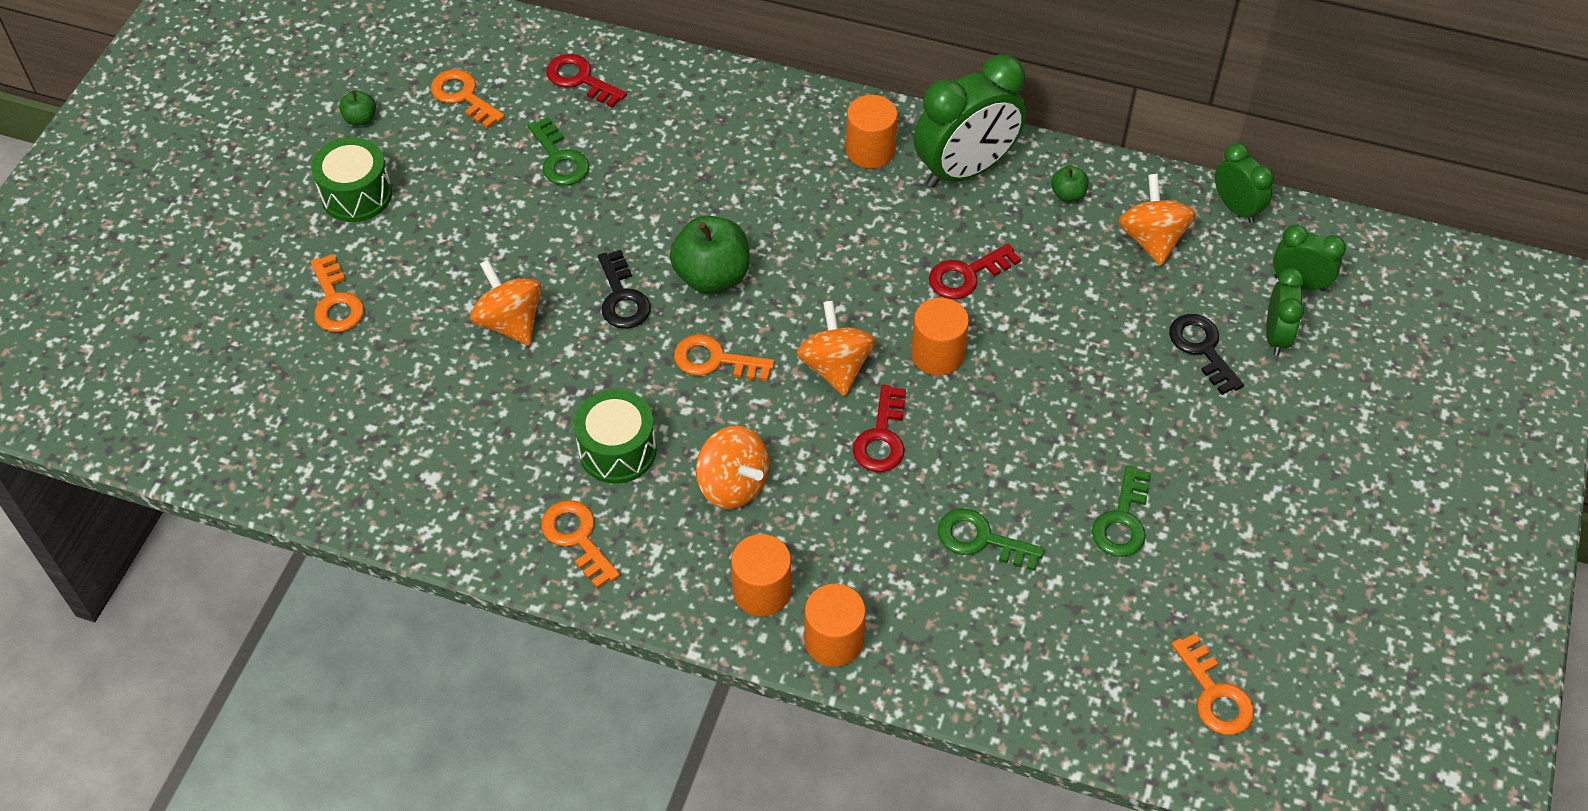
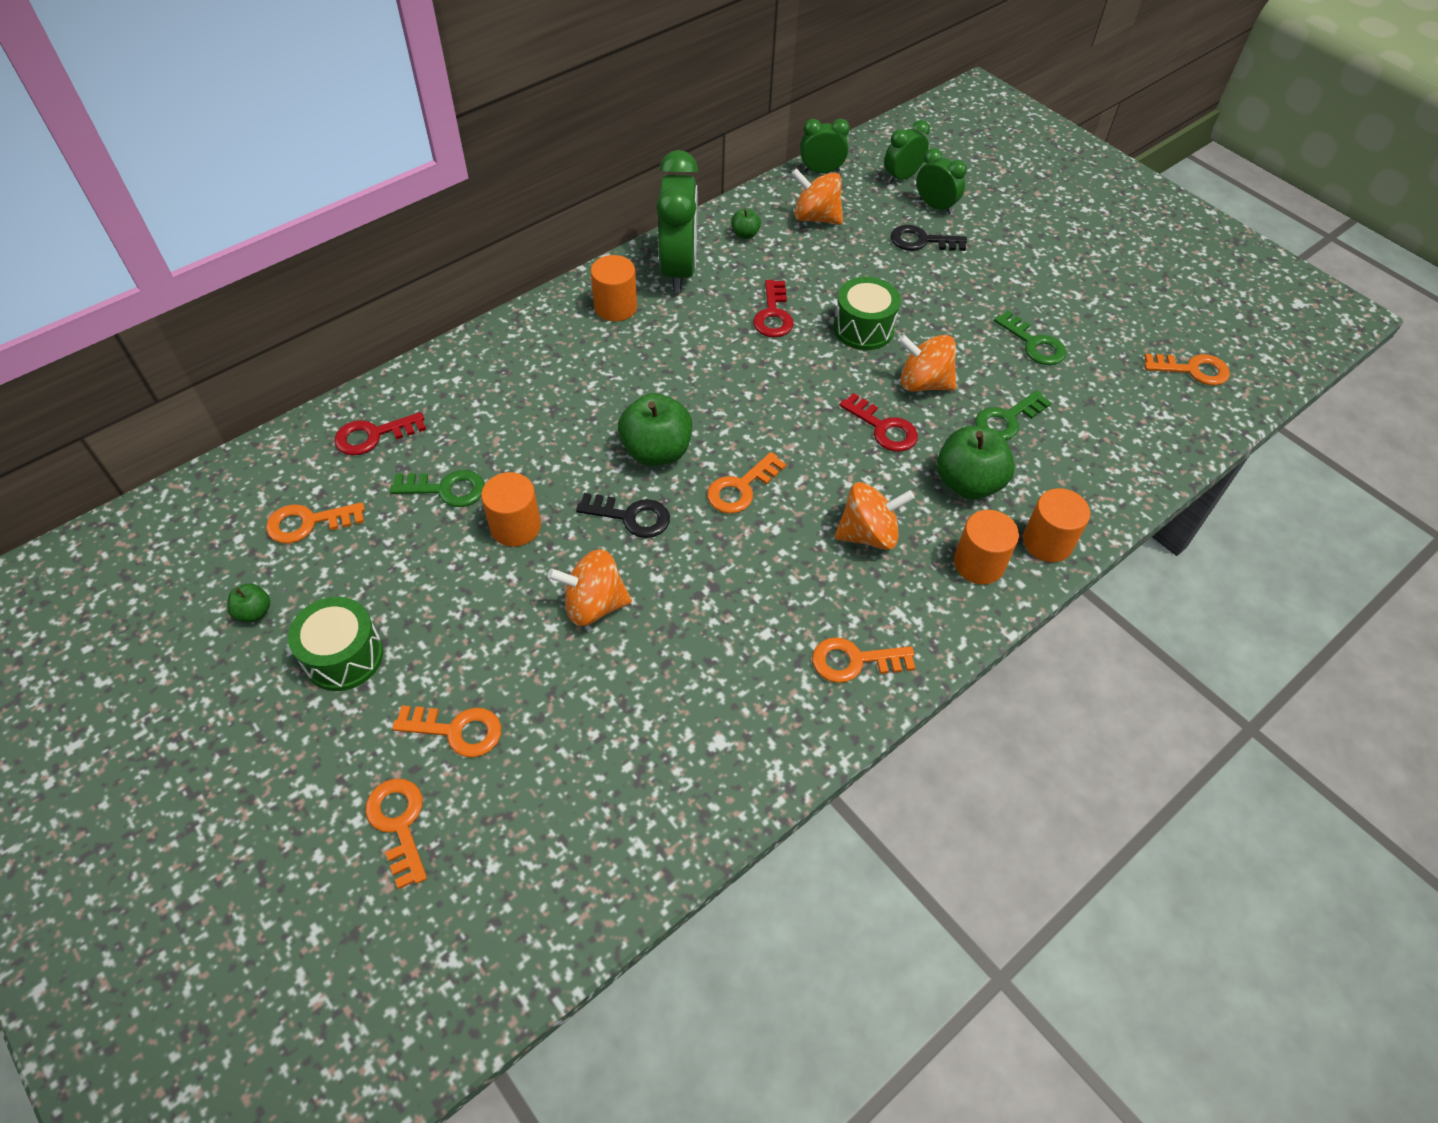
camera: 60 degrees left, 0 degrees up
(238, 313) = (399, 824): none -> orange key
(617, 450) = (784, 592): green drum -> green drum (863, 328)
(835, 367) = (801, 422): orange spinning top -> orange spinning top (923, 383)
(862, 540) = (968, 483): none -> green apple
(937, 354) = (831, 363): orange cylinder -> orange cylinder (515, 526)

